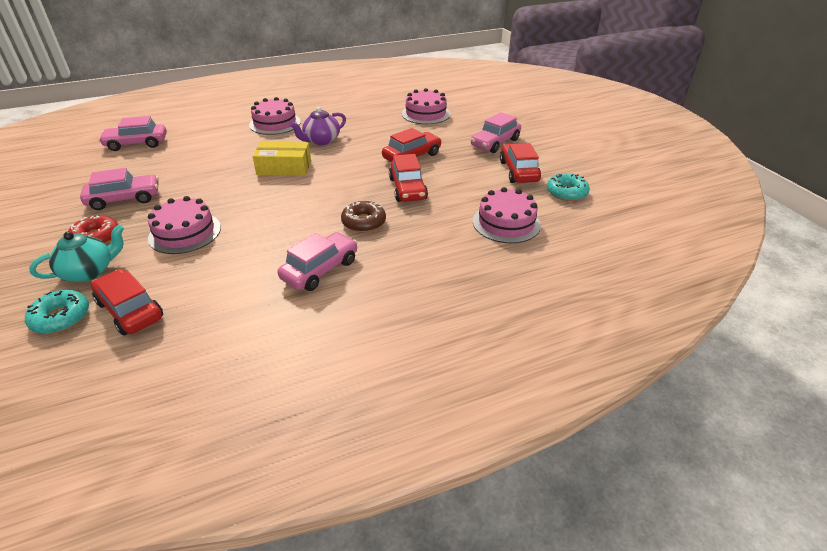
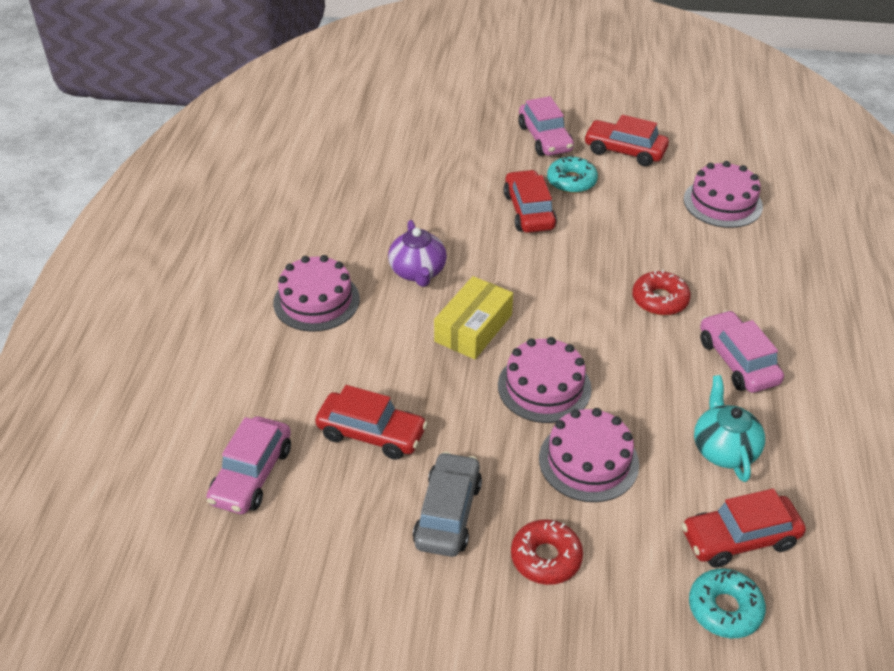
camera: 60 degrees left, 5 degrees up
(89, 271) = (632, 572): turquoise teapot -> turquoise teapot (724, 449)
(124, 199) = (448, 513): pink car -> grey car
(364, 222) = (660, 300): brown donut -> red donut
(407, 189) = (606, 242): red car -> red car (371, 434)
(425, 114) = (416, 157): pink cake -> pink cake (544, 387)
(566, 192) = (689, 141): turquoise donut -> turquoise donut (571, 181)

